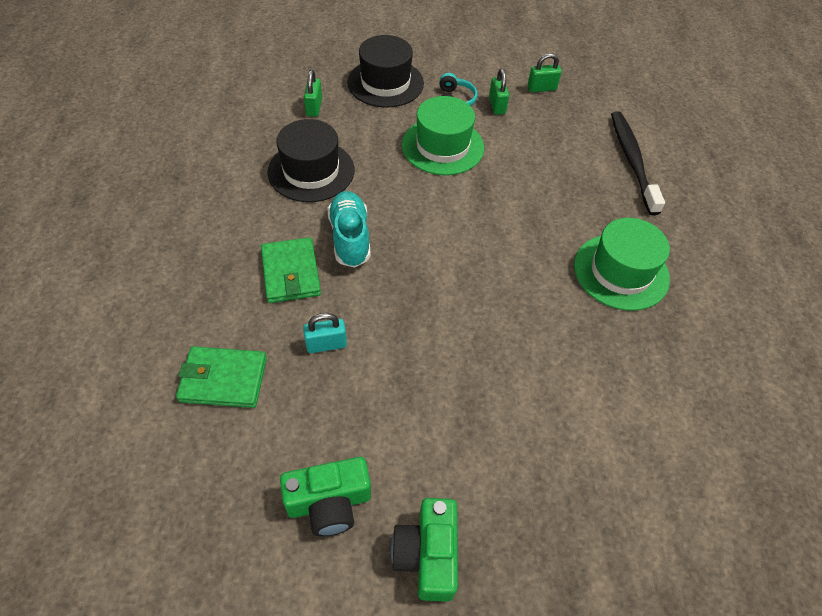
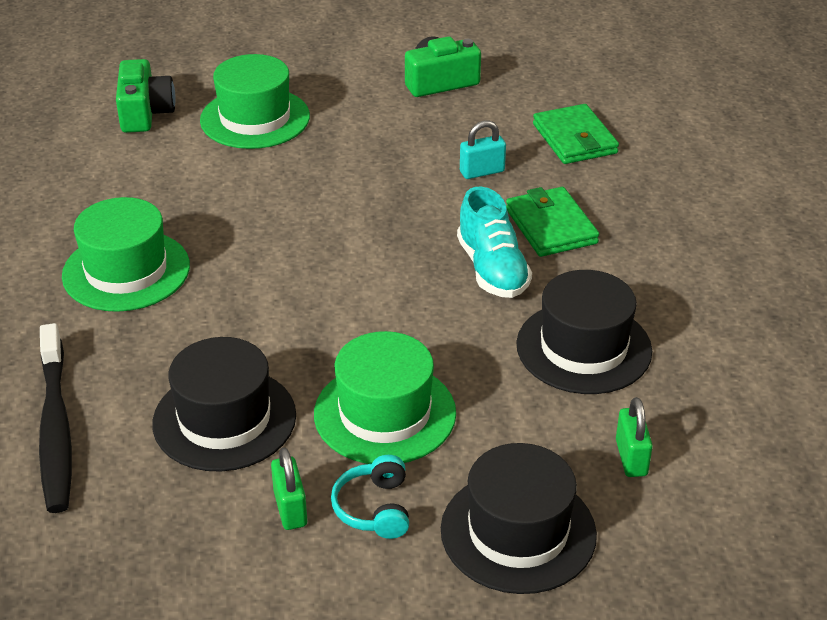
camera: 175 degrees right, 15 degrees down
(223, 379) = (574, 139): green wallet -> green wallet turned 75 degrees clockwise
(427, 554) = (351, 66): green camera -> green camera (145, 113)
(535, 154) = (224, 419): none -> black hat
(537, 459) = (255, 118): none -> green hat
(541, 88) = (196, 564): green padlock -> none

